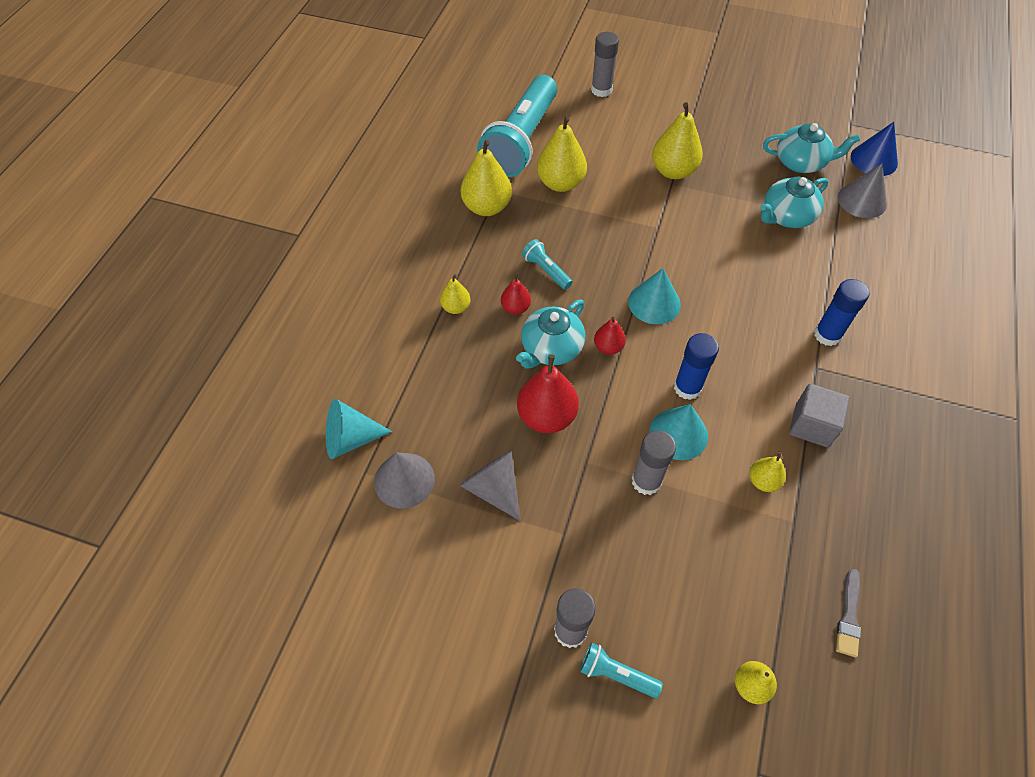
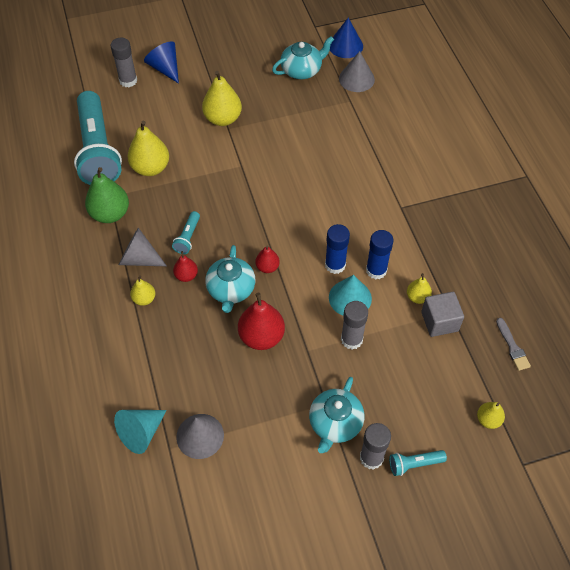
camera: 35 degrees left, 0 degrees up
(486, 207) = (110, 214): yellow pear -> green pear
(493, 488) = (262, 404): grey cone -> grey cone (139, 259)
(546, 270) = (188, 237): turquoise flashlight -> turquoise flashlight turned 90 degrees counterclockwise
(648, 95) = (165, 68): none -> blue cone
(654, 303) = (275, 220): turquoise cone -> none
(786, 216) = (318, 114): turquoise teapot -> turquoise teapot (335, 423)
(811, 425) = (422, 246): grey cube -> grey cube (439, 321)
(827, 335) = (394, 182): blue glue stick -> blue glue stick (376, 270)

